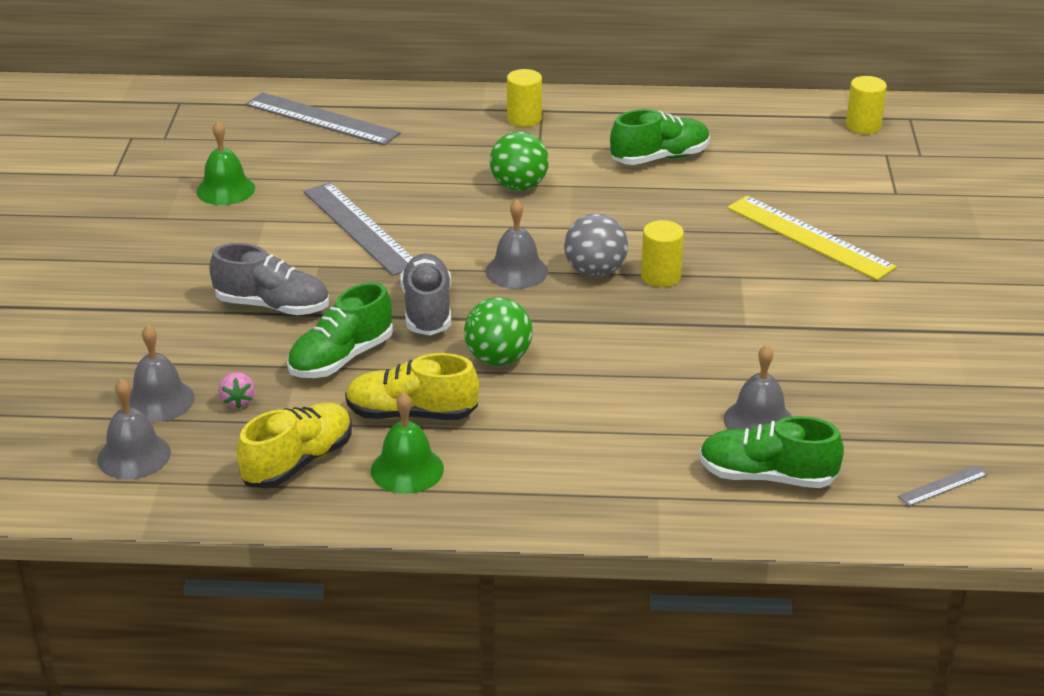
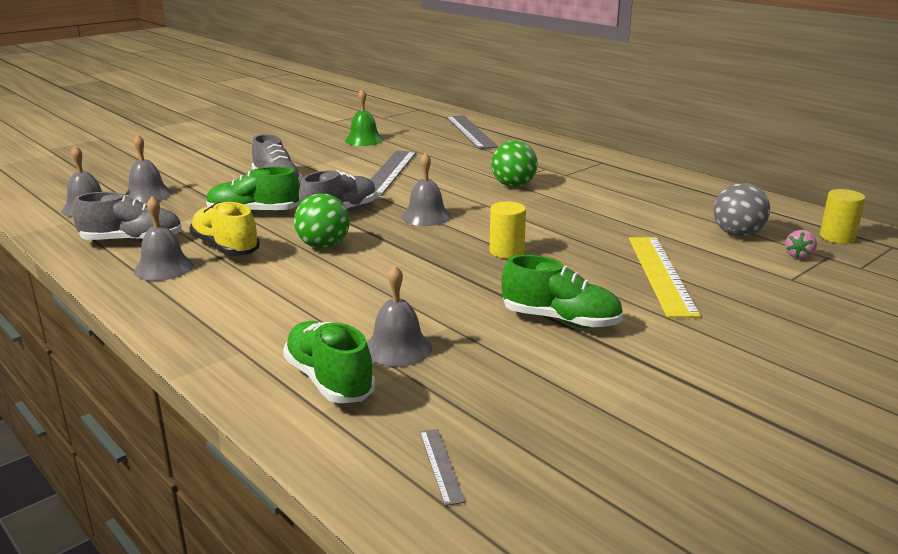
camera: 45 degrees right, 10 degrees down
(238, 401) = (172, 208): pink strawberry -> pink strawberry (799, 256)
(298, 462) = (132, 241): yellow shoe -> grey shoe
(407, 469) = (163, 268): green bell -> grey bell
(524, 119) = (582, 162): yellow cylinder -> none
(595, 272) = (470, 234): grey ball -> grey ball (737, 234)
(660, 158) = (633, 202): green shoe -> green shoe (560, 320)
(943, 485) = (441, 465): grey ruler -> grey ruler turned 60 degrees clockwise

